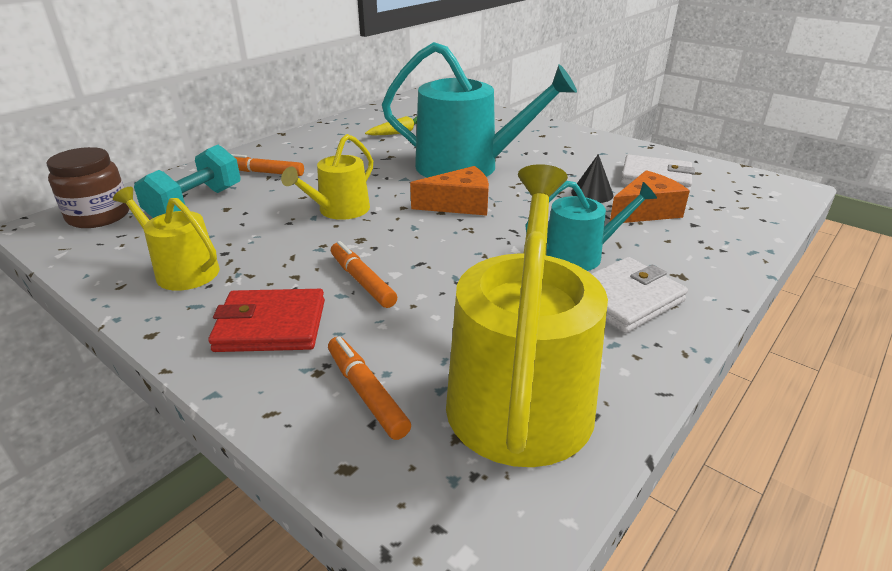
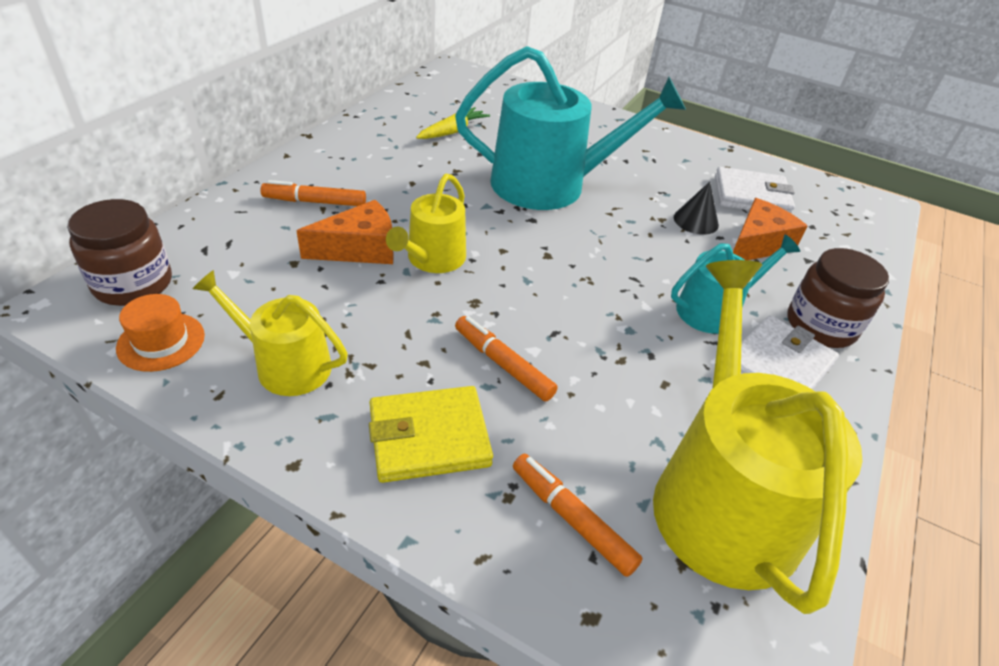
camera: 15 degrees left, 10 degrees up
(97, 251) = (161, 341): none -> orange hat
(195, 204) = (251, 257): turquoise dumbbell -> none
(271, 325) = (429, 437): red wallet -> yellow wallet
(459, 204) = (563, 244): orange cheese -> orange cheese (360, 249)
(685, 272) = (820, 326): none -> brown jar

